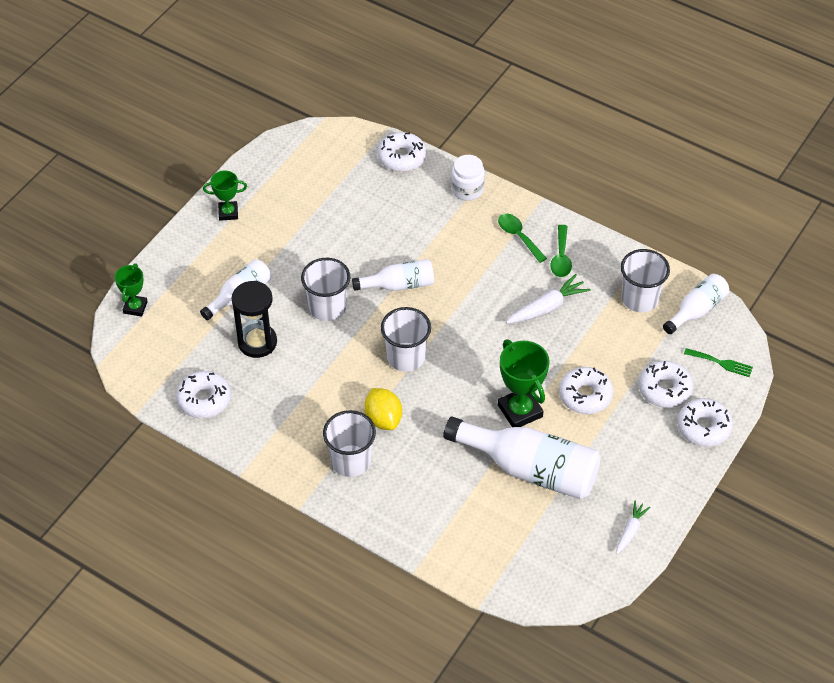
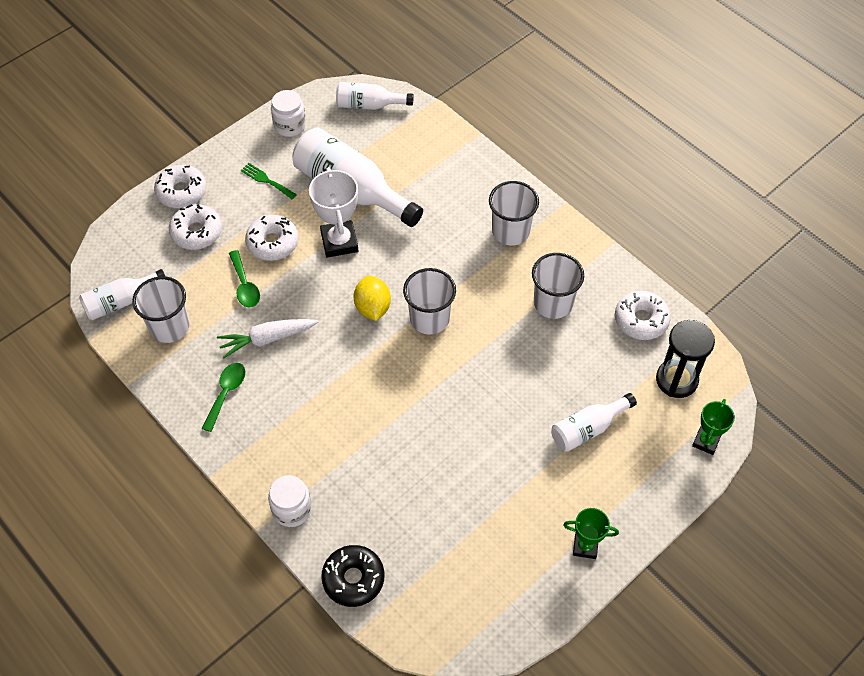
camera: 165 degrees left, 5 degrees up
(257, 342) = (577, 369): black hourglass -> black hourglass (676, 380)
(327, 307) = (495, 392): white cup -> white cup (553, 303)
(383, 419) = (470, 263): yellow lemon -> yellow lemon (372, 308)
(399, 285) = (411, 401): white bottle -> white bottle (369, 105)
(402, 157) = (353, 579): white donut -> black donut
(518, 236) = (260, 430): green spoon -> green spoon (244, 285)
(520, 411) = (339, 242): green trophy -> white trophy
(630, 530) = (290, 125): white carrot -> white jar
(721, 363) = (130, 245): green fork -> green fork (266, 180)

